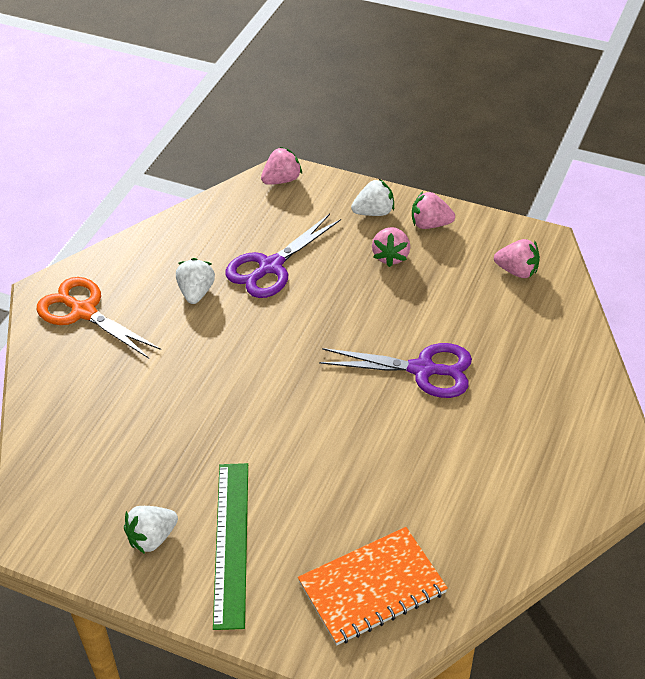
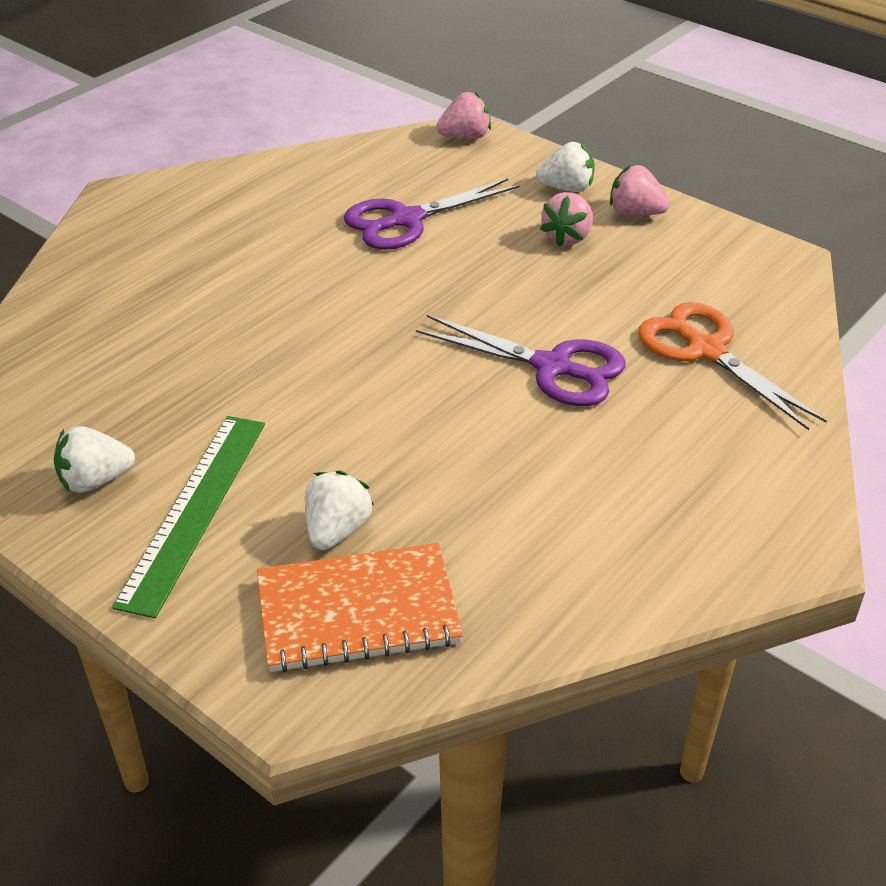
camera: 15 degrees right, 5 degrees down
(84, 312) = (153, 223): orange scissors -> orange scissors (706, 350)
(196, 292) = (299, 229): white strawberry -> white strawberry (337, 530)
(517, 271) = (733, 283): pink strawberry -> none

